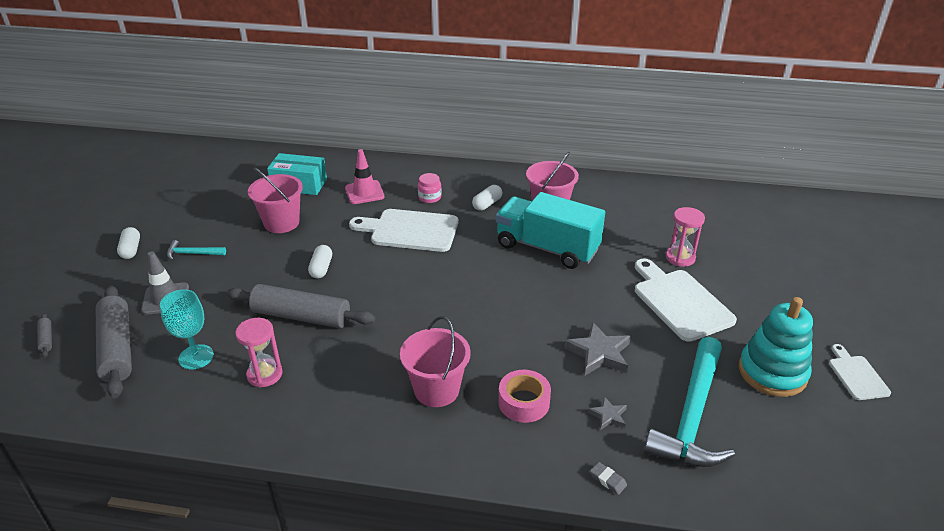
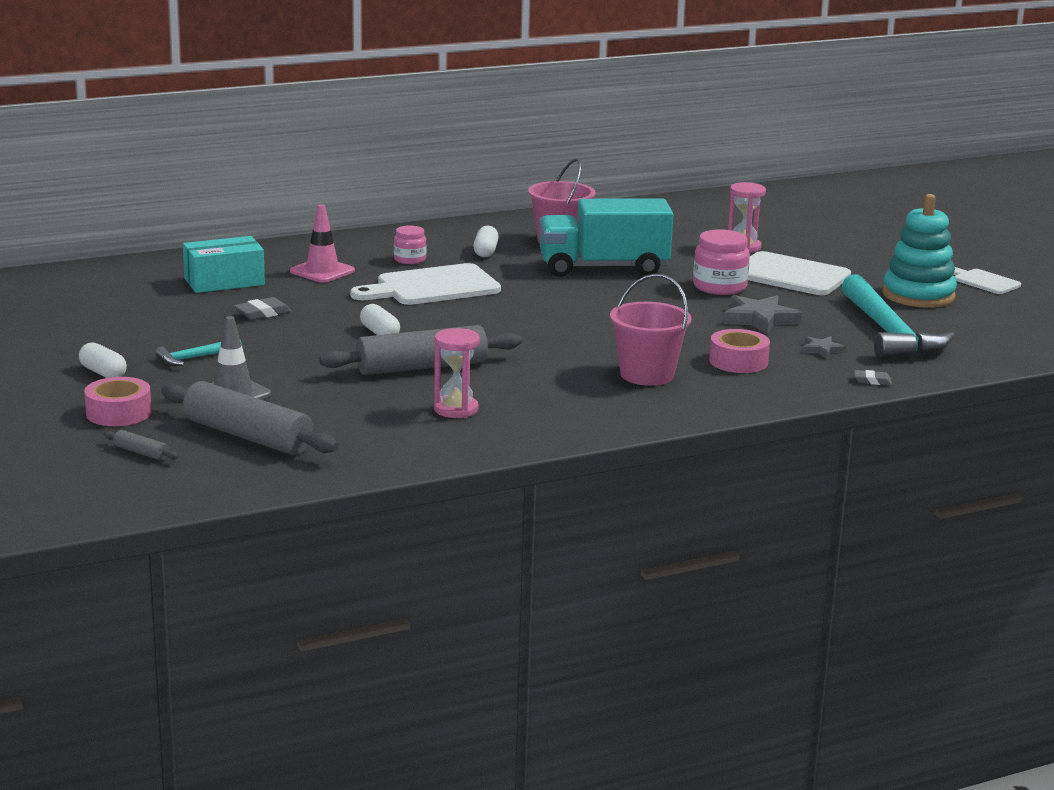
camera: 35 degrees left, 15 degrees down
(88, 292) = (118, 413): none -> pink tape
(196, 357) = (355, 418): turquoise goblet -> none
(281, 223) = (262, 313): pink bucket -> grey eraser
(610, 300) = (719, 287): none -> pink jar

